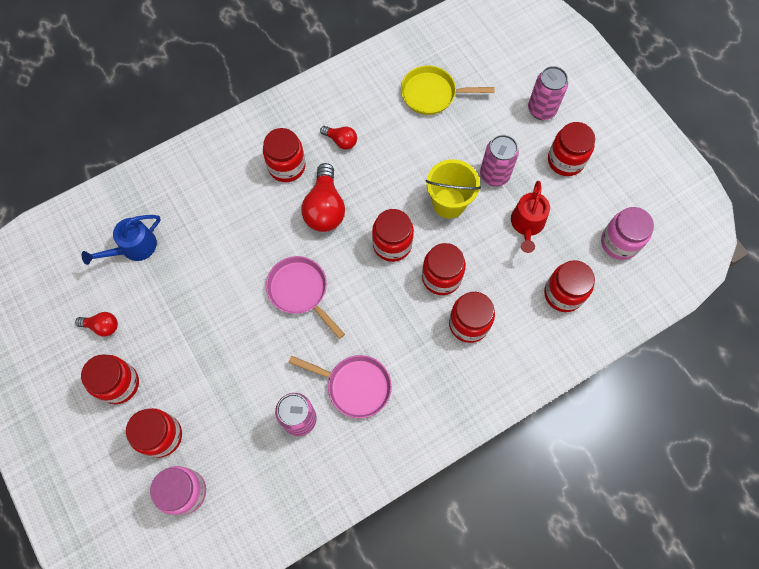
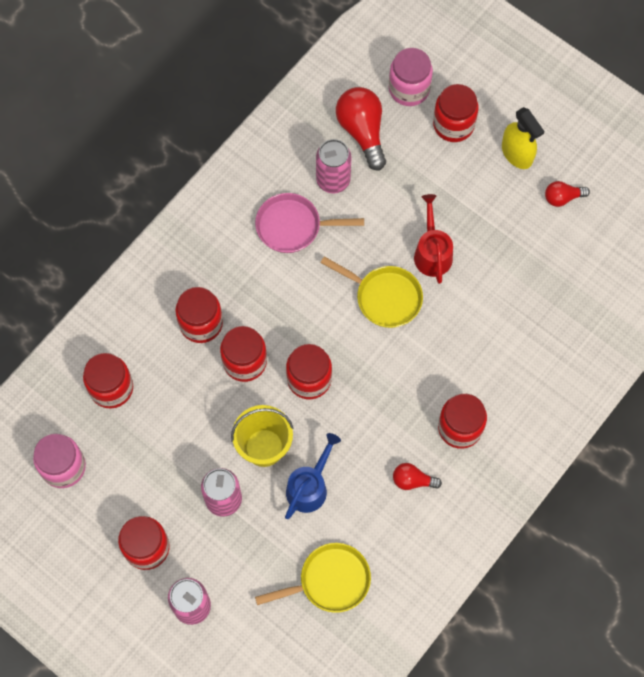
camera: 160 degrees right, 0 degrees up
(119, 384) = (517, 153): red jar -> yellow spray bottle
(134, 247) = (575, 282): blue watering can -> blue watering can (309, 487)
(300, 291) = (384, 297): pink pan -> yellow pan
(325, 208) = (397, 394): red light bulb -> red light bulb (362, 131)
(527, 224) = (170, 452): red watering can -> red watering can (432, 252)

